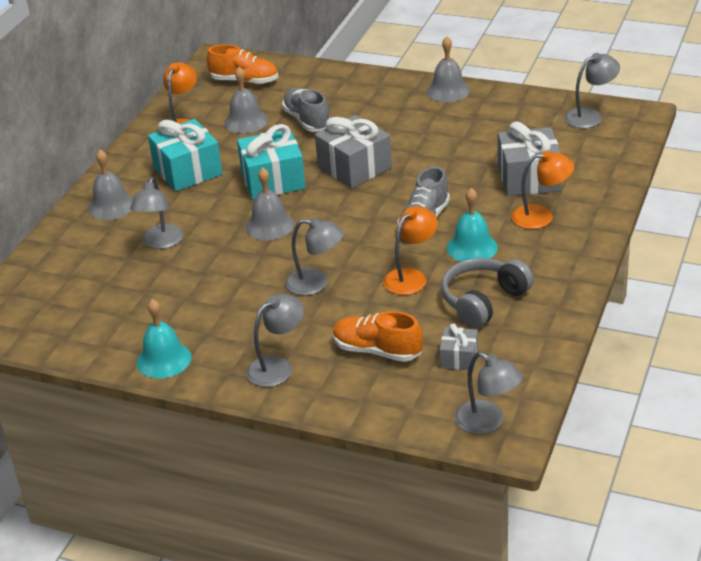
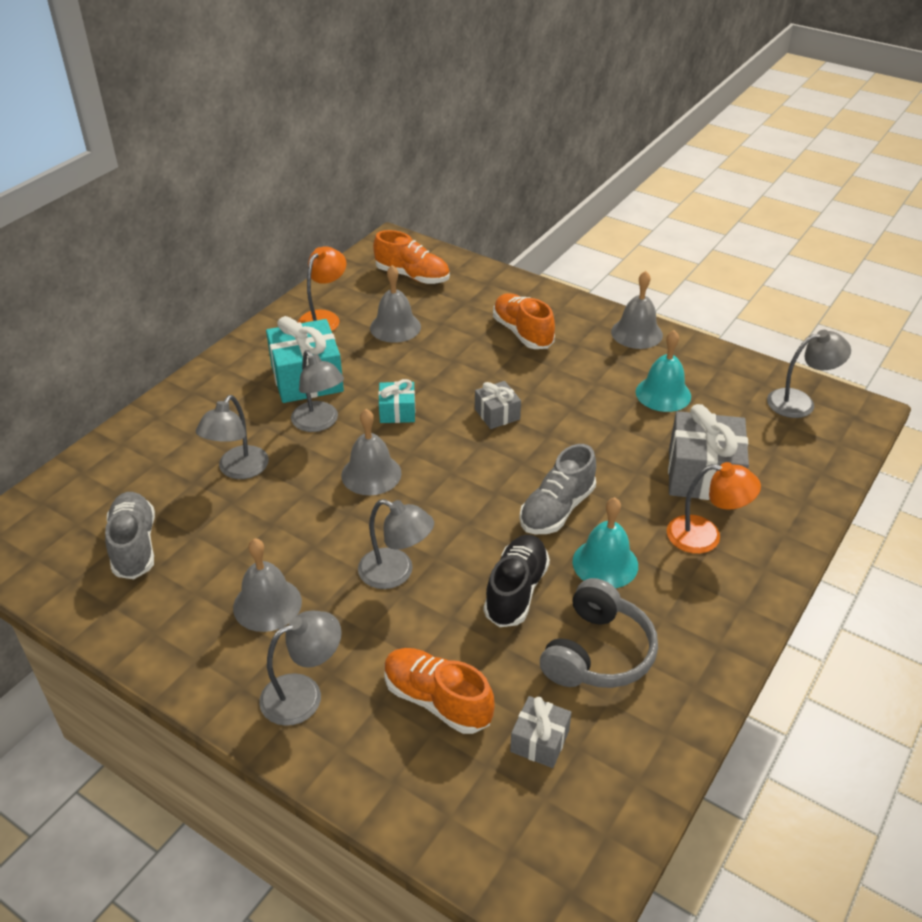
camera: 10 degrees right, 5 degrees up
(111, 206) = (205, 407): grey bell -> grey bell (267, 604)
(164, 359) = (171, 646): turquoise bell -> turquoise bell (663, 394)
(273, 180) = (397, 412): turquoise gift -> turquoise gift, size x0.53
(307, 120) = (463, 340): grey shoe -> grey shoe (134, 546)
(354, 107) = (522, 333): none -> orange shoe
(354, 167) = (497, 414): grey gift -> grey gift, size x0.53
(411, 277) = (516, 591): orange lamp -> black shoe
(483, 301) = (597, 652): grey headphones -> grey headphones turned 150 degrees clockwise
(487, 422) = (547, 869): grey lamp -> grey lamp (319, 423)

